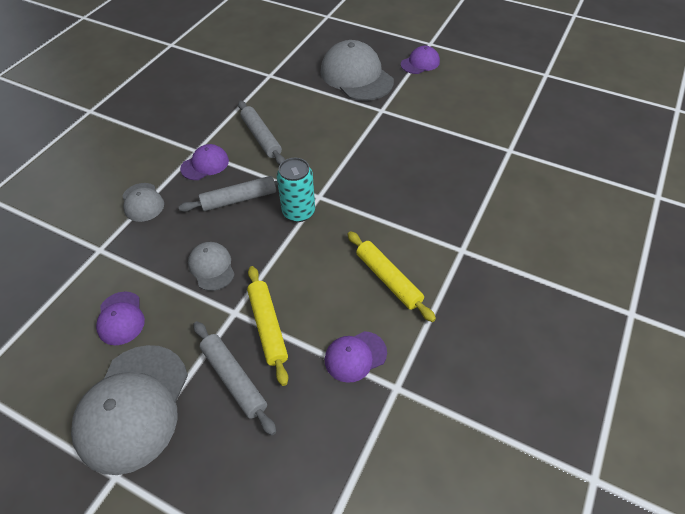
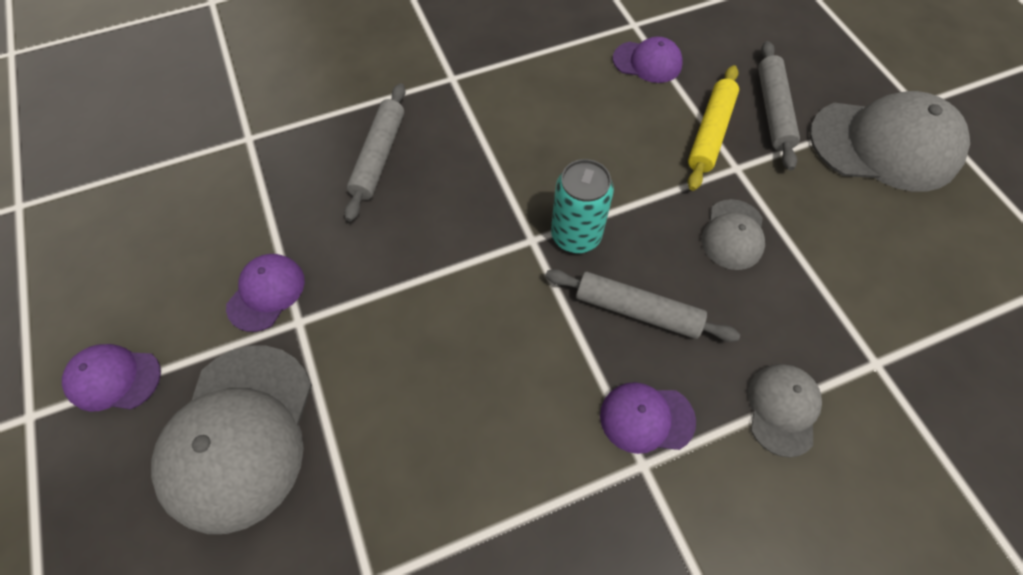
camera: 140 degrees left, 10 degrees up
(121, 318) = (872, 242): purple cap -> purple cap (266, 293)
(133, 407) = (885, 145): grey cap -> grey cap turned 45 degrees clockwise
(261, 137) = (520, 410): grey rolling pin -> grey rolling pin (379, 156)
(388, 279) = (553, 99): yellow rolling pin -> none

